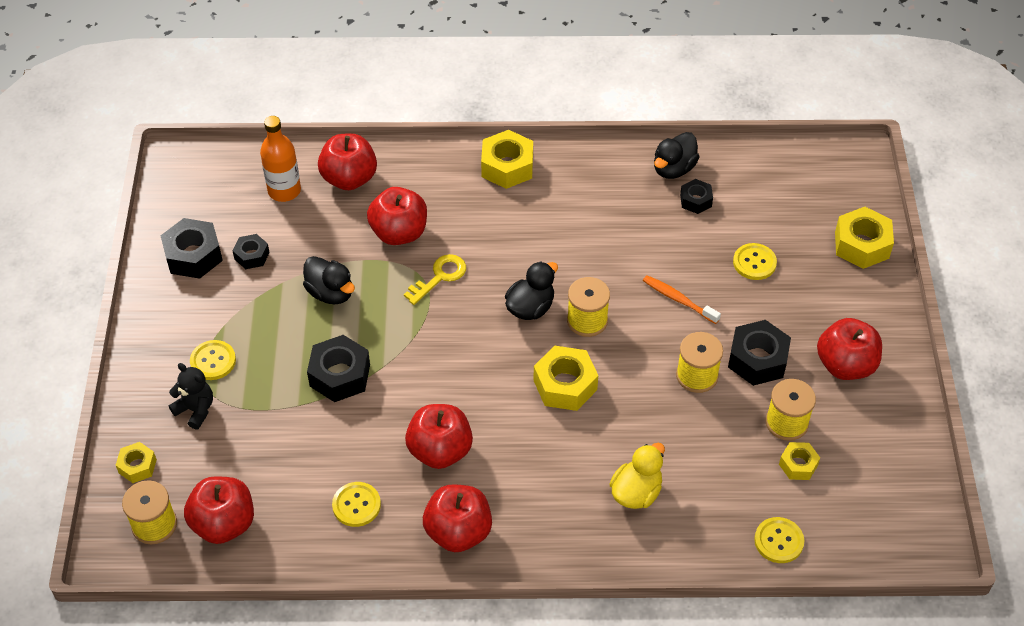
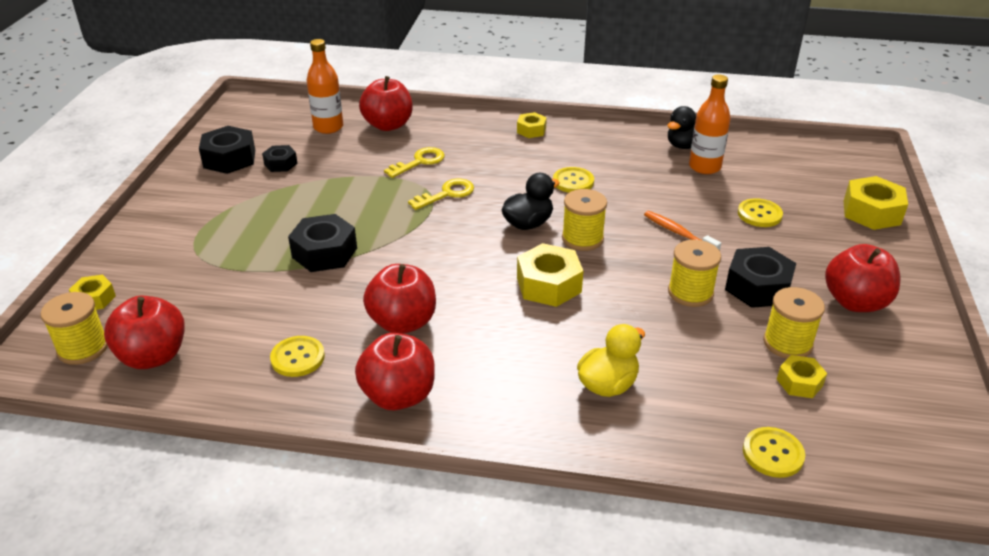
camera: 10 degrees right, 15 degrees down
(195, 410) = (174, 263): black teddy bear -> none
(213, 361) = (209, 230): yellow button -> yellow button (573, 181)
(330, 293) = (341, 194): black duck -> none
(399, 233) = (419, 162): red apple -> yellow key
(507, 167) = (531, 130): yellow nut -> yellow nut, size x0.58
(695, 200) = (704, 167): black nut -> orange bottle

